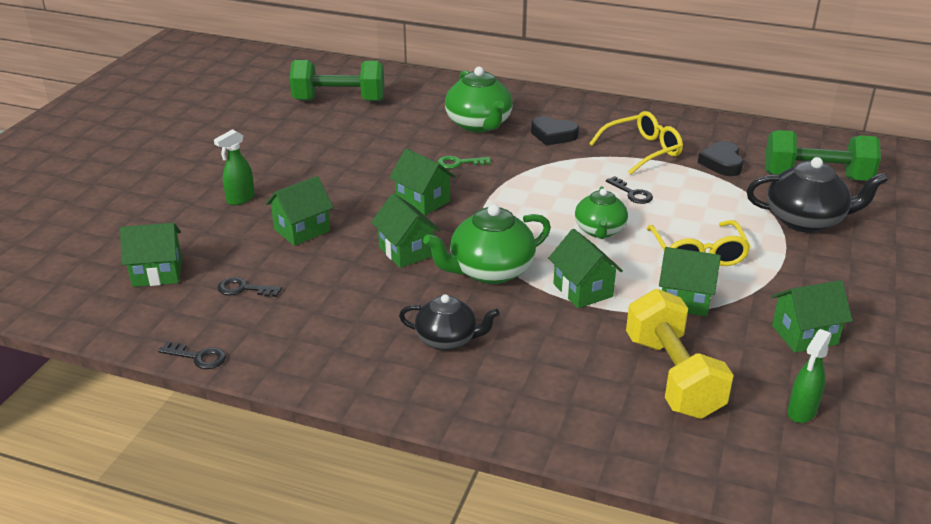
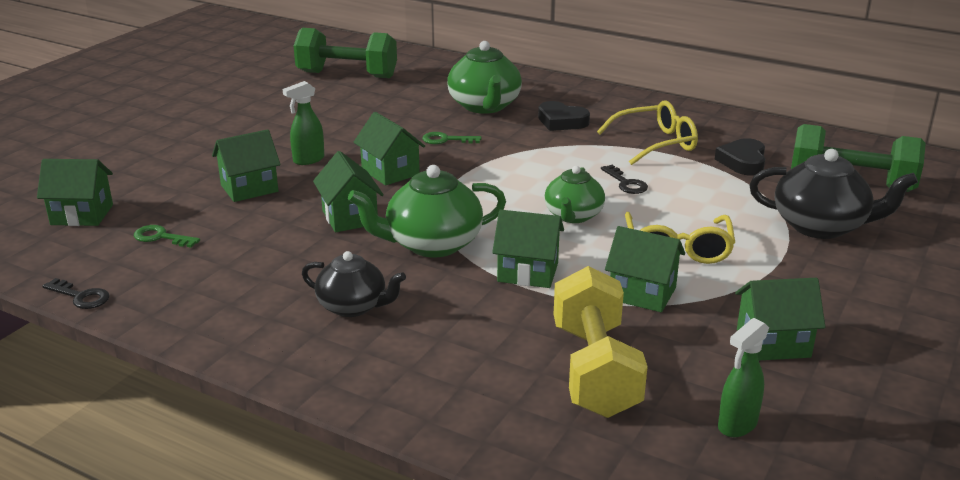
camera: 10 degrees right, 5 degrees down
(240, 199) = (201, 155): green spray bottle -> green spray bottle (308, 160)
(243, 289) = (161, 237): black key -> green key
(582, 290) = (528, 272): green house -> green house turned 60 degrees counterclockwise

